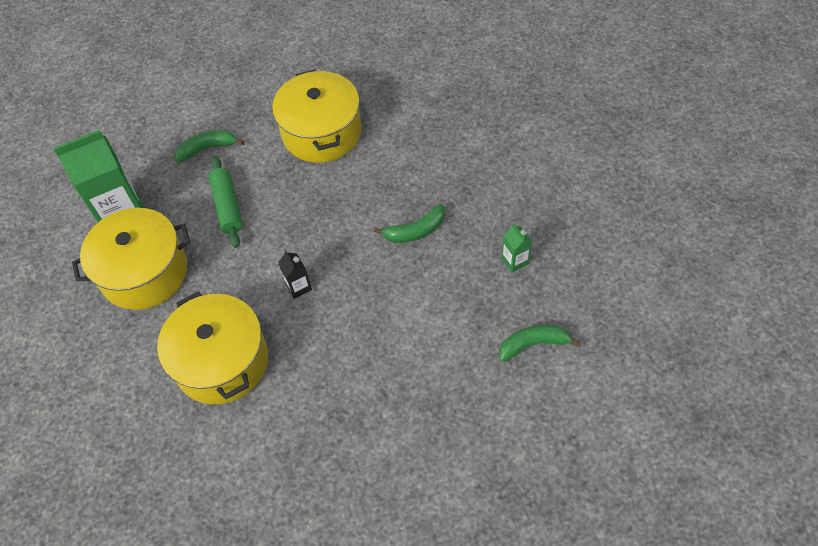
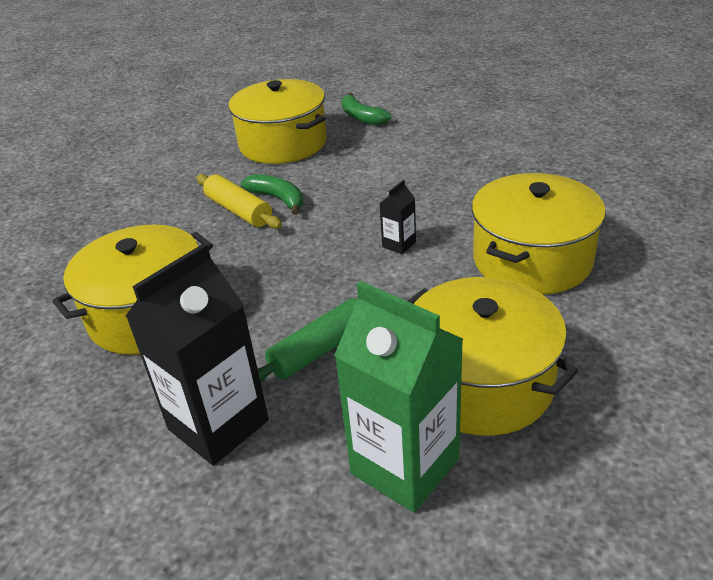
camera: 115 degrees left, 20 degrees down
(207, 148) = (218, 425): green banana -> black carton
(414, 202) = (239, 211): none -> yellow rolling pin
(515, 261) = (283, 143): green carton -> yellow pot

